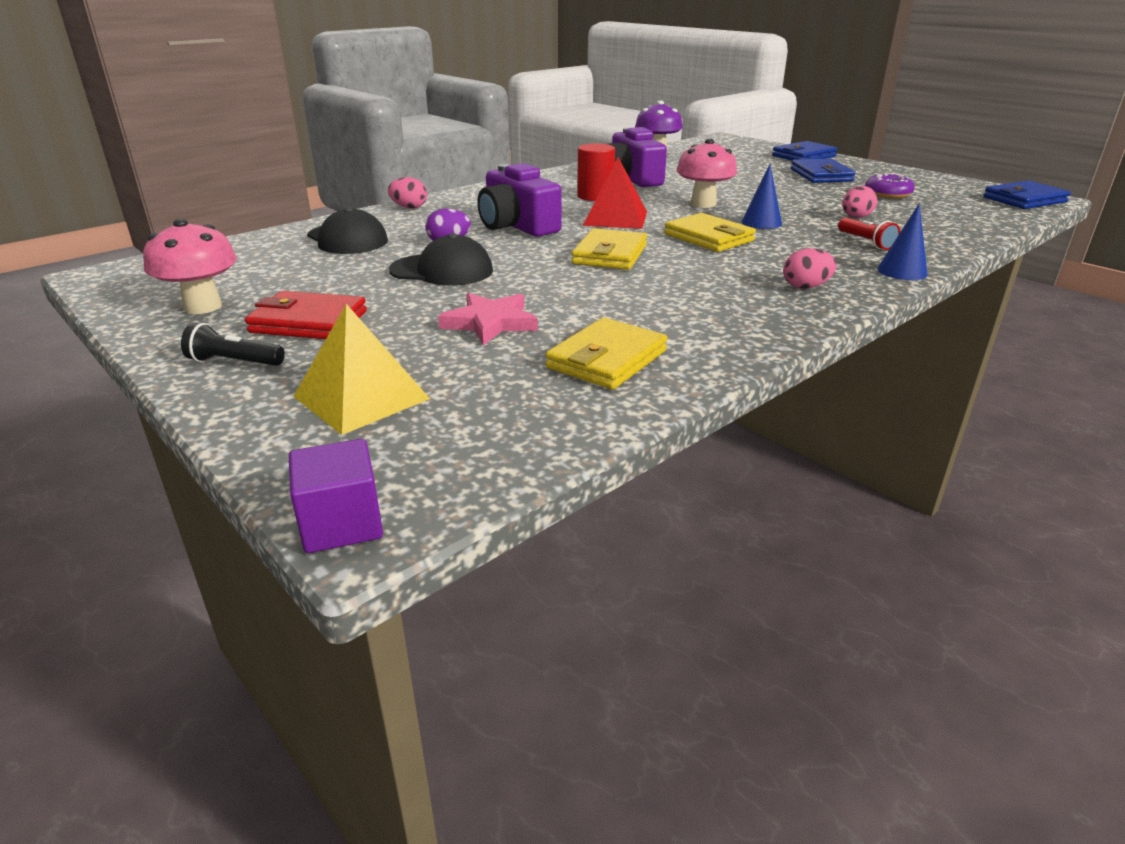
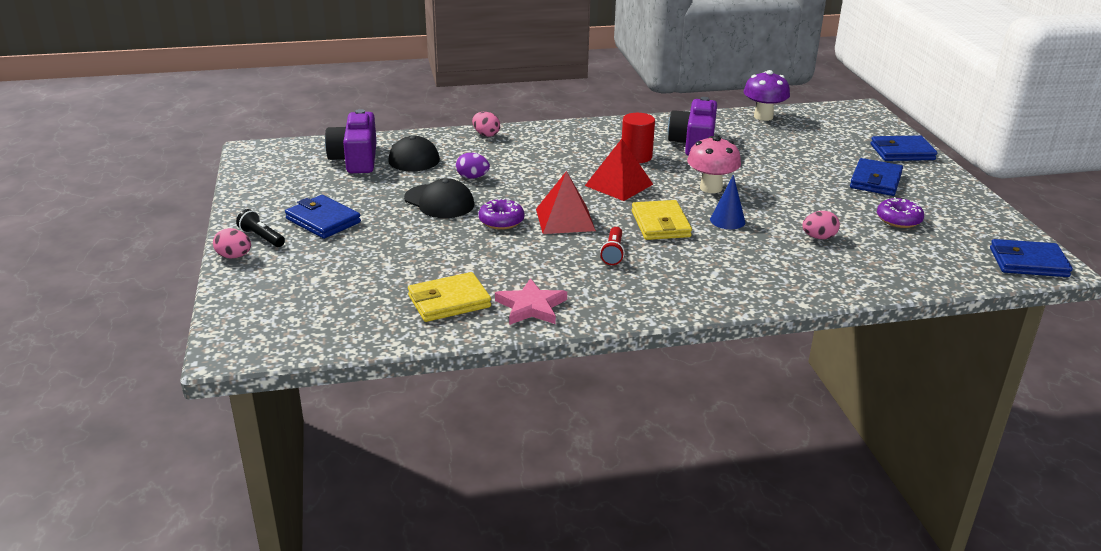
camera: 30 degrees right, 0 degrees up
(203, 307) = (281, 192): pink mushroom -> none
(309, 322) = (323, 220): red wallet -> blue wallet
(341, 524) = (221, 346): purple cube -> none
(361, 397) = (297, 281): yellow pyramid -> none
(490, 323) = (418, 253): pink star -> pink star (531, 307)
(517, 226) = (537, 173): purple camera -> purple camera (356, 159)
(543, 271) = (501, 221): none -> purple donut
(610, 254) = (565, 219): yellow wallet -> red pyramid
(805, 287) = (659, 290): pink egg -> pink egg (234, 256)
(865, 242) = (780, 264): red flashlight -> red flashlight (613, 253)
(902, 271) = (758, 299): blue cone -> none

